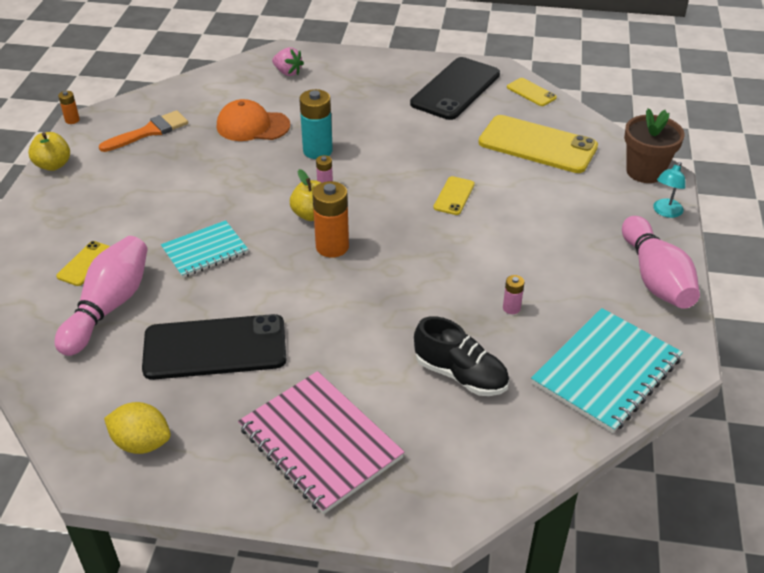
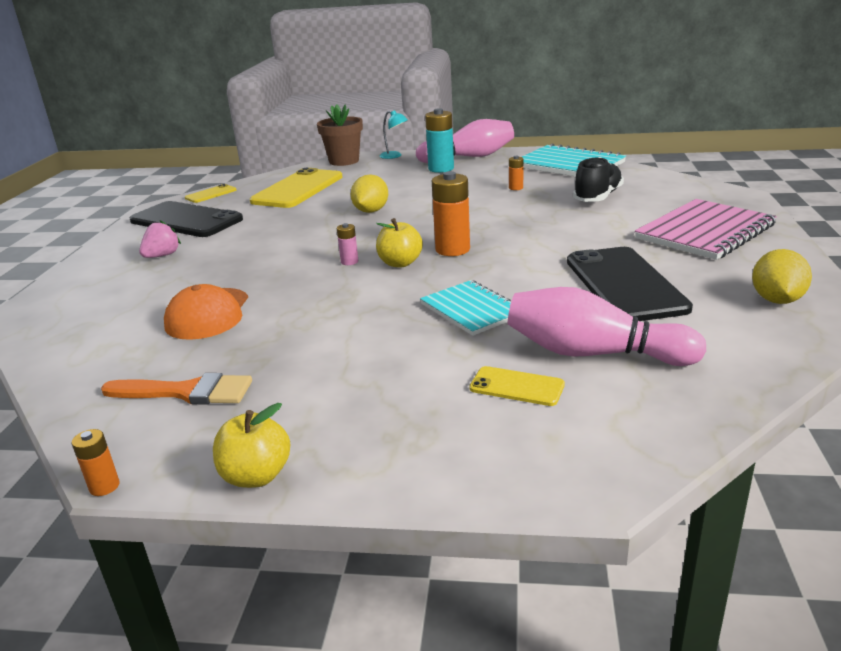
camera: 90 degrees left, 15 degrees down
(149, 131) = (186, 392): orange brush -> orange brush turned 135 degrees clockwise
(288, 72) = (83, 306): pink strawberry -> pink strawberry (162, 256)
(317, 151) = (279, 271): turquoise battery -> turquoise battery (441, 169)
(454, 196) = (371, 211): yellow phone -> yellow lemon
(511, 308) = (516, 188): pink battery -> orange battery

